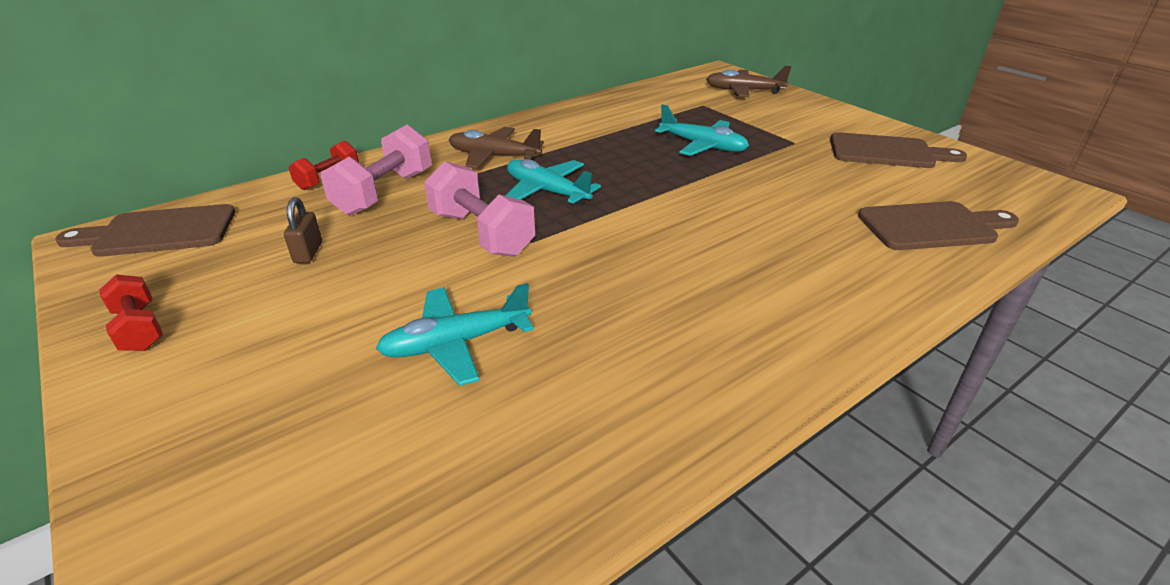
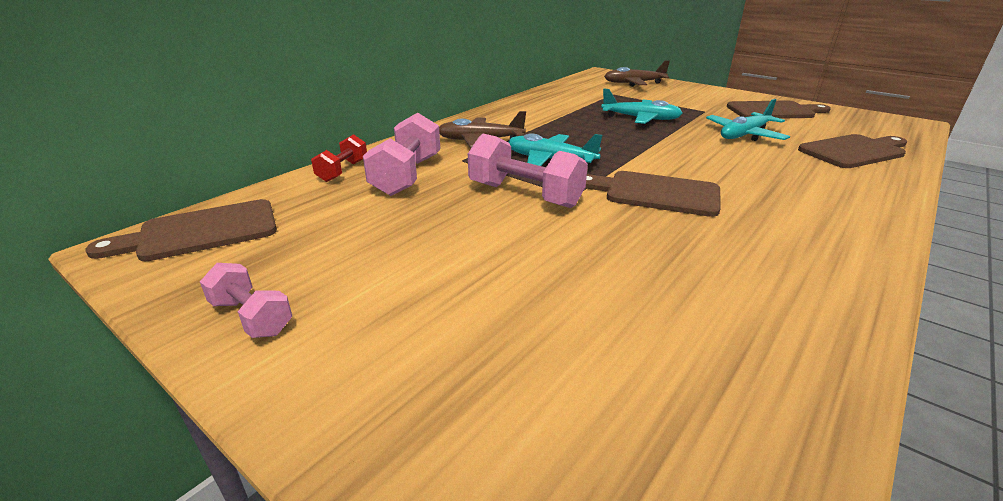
camera: 15 degrees left, 5 degrees down
(139, 328) = (251, 317): red dumbbell -> pink dumbbell
(308, 252) = (377, 229): brown padlock -> none
(456, 343) = (586, 279): turquoise plane -> turquoise plane (744, 135)
(623, 252) = (655, 193): none -> brown cutting board

